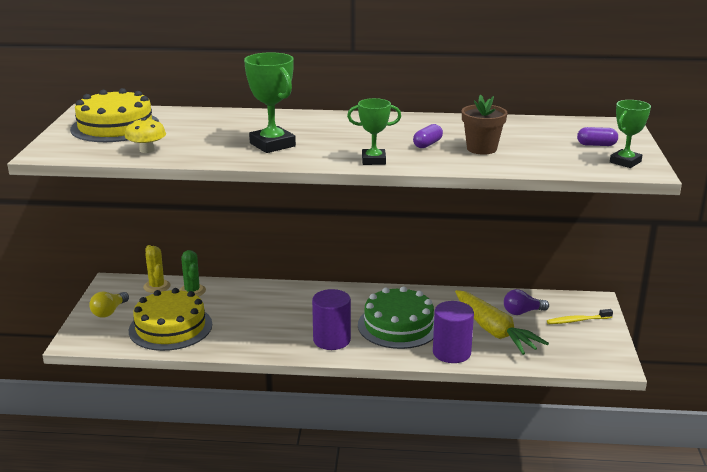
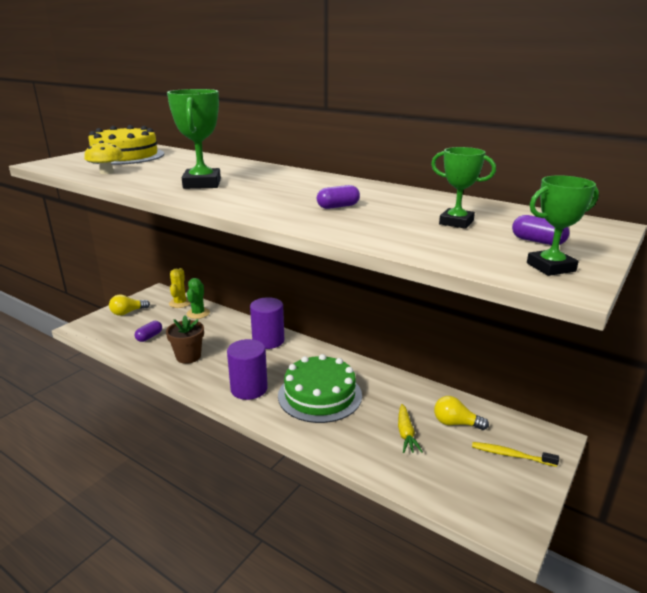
camera: 30 degrees right, 0 degrees up
(170, 327) = (149, 337): yellow cake -> purple capsule
(373, 160) = (258, 210): green trophy -> green trophy (456, 222)
(451, 353) = (340, 441): purple cylinder -> purple cylinder (268, 341)
(481, 149) = (387, 220): brown flower pot -> brown flower pot (188, 356)
(494, 331) = (406, 434): yellow carrot -> yellow carrot, size x0.51
(522, 312) = (455, 423): purple light bulb -> yellow light bulb

